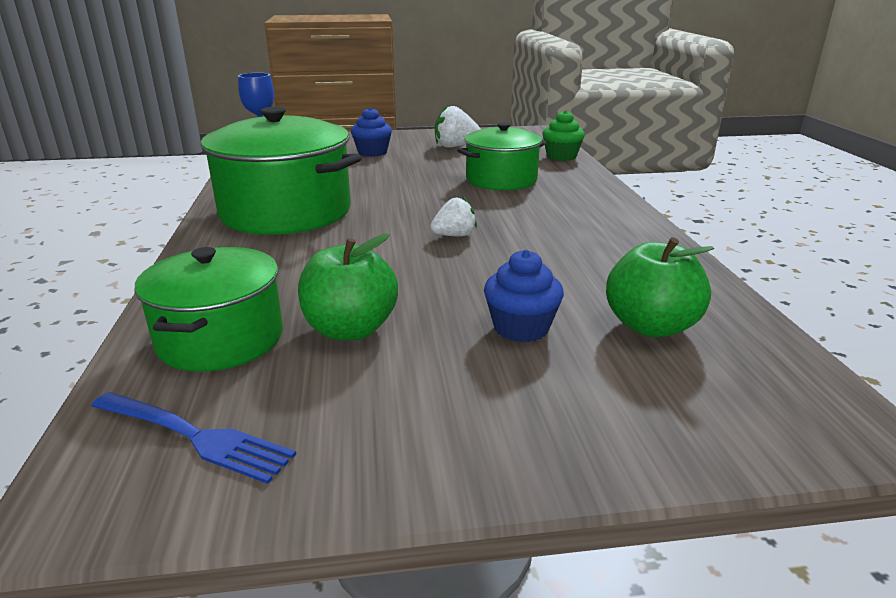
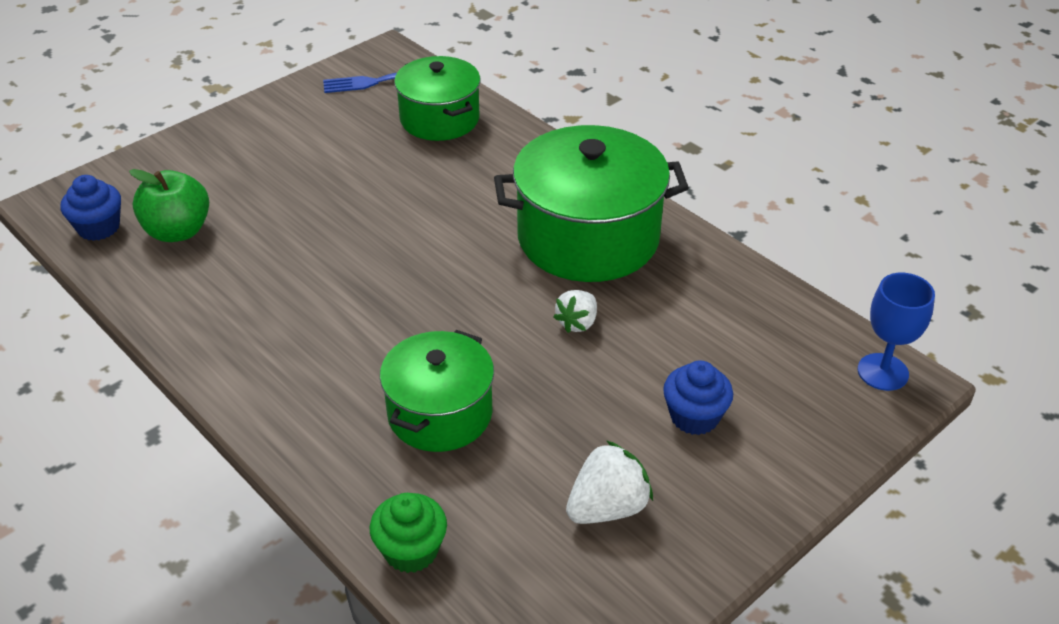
camera: 145 degrees right, 15 degrees up
(350, 329) = (373, 152): green apple -> none
(454, 235) = (394, 272): white strawberry -> white strawberry (577, 323)
(521, 328) = (266, 195): blue cupcake -> blue cupcake (98, 227)

